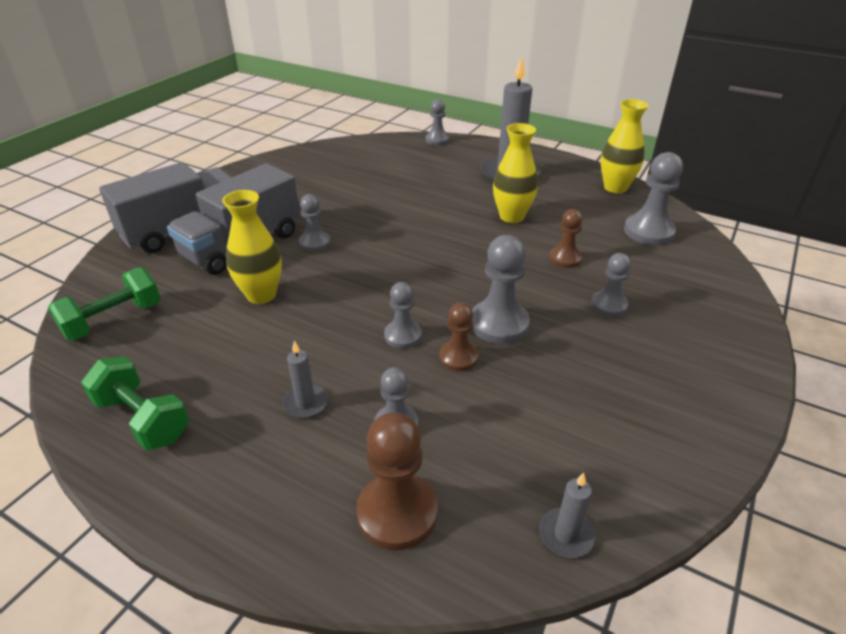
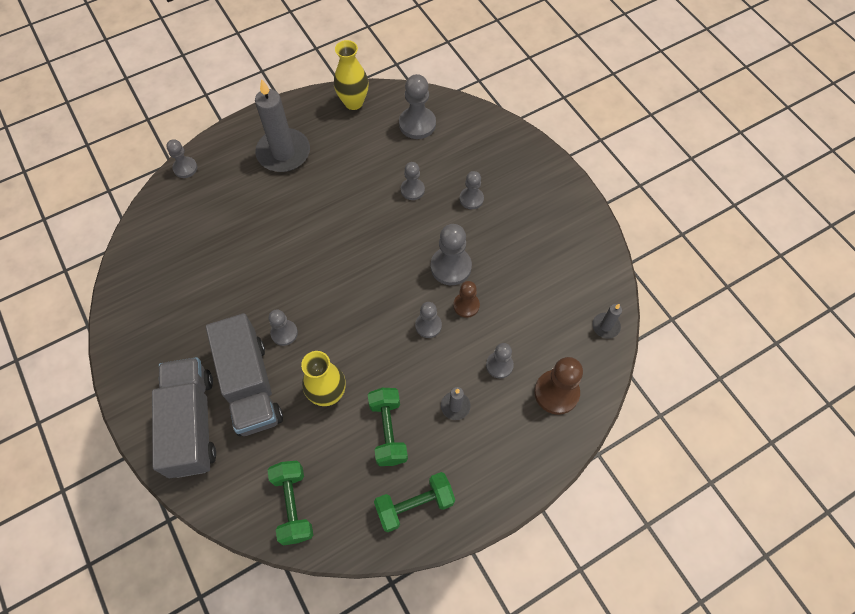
camera: 60 degrees left, 25 degrees up
(238, 356) = (388, 431): none -> green dumbbell
(511, 216) = (343, 188): yellow vase -> none
(565, 258) = (412, 190): brown pawn -> grey pawn

